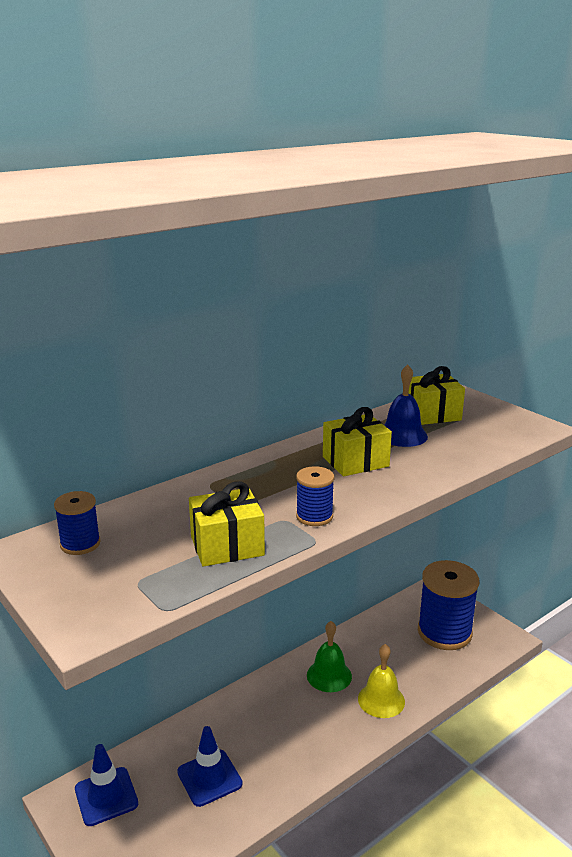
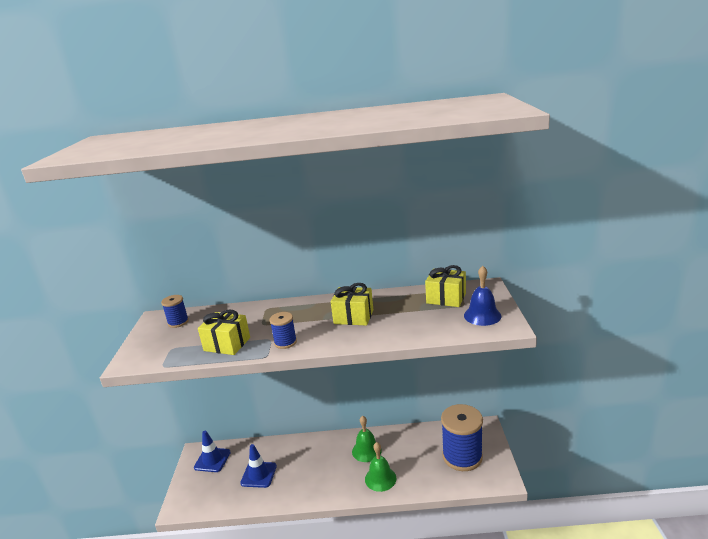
camera: 40 degrees right, 0 degrees up
(381, 700) = (380, 478): yellow bell -> green bell
(402, 435) = (405, 307): blue bell -> blue bell (482, 315)

